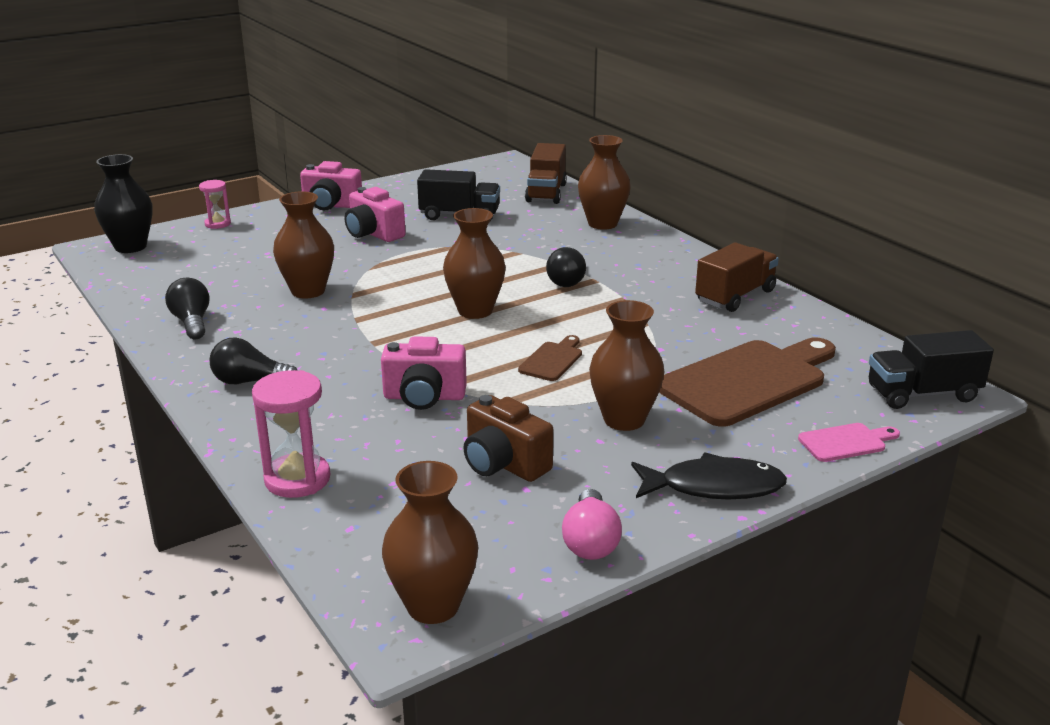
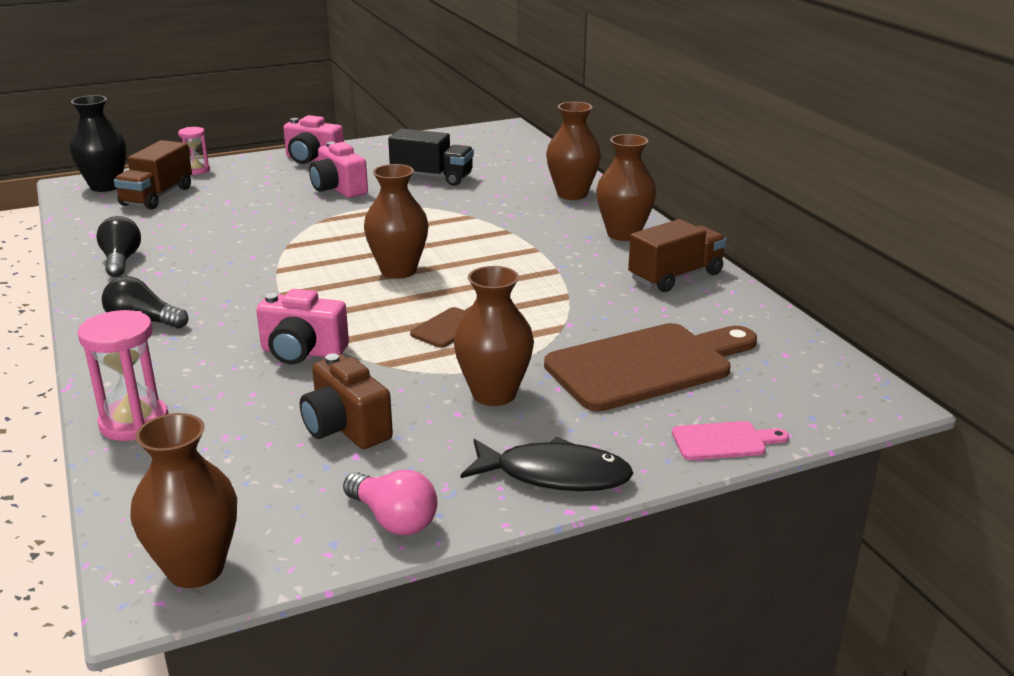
camera: 10 degrees right, 0 degrees up
(308, 291) = (246, 239): brown vase -> brown vase (623, 234)
(546, 193) = (530, 160): brown truck -> brown truck (157, 196)
(567, 280) = (508, 247): black light bulb -> none
(590, 541) = (393, 519): pink light bulb -> pink light bulb turned 60 degrees counterclockwise
(922, 394) = (836, 397): black truck -> none

